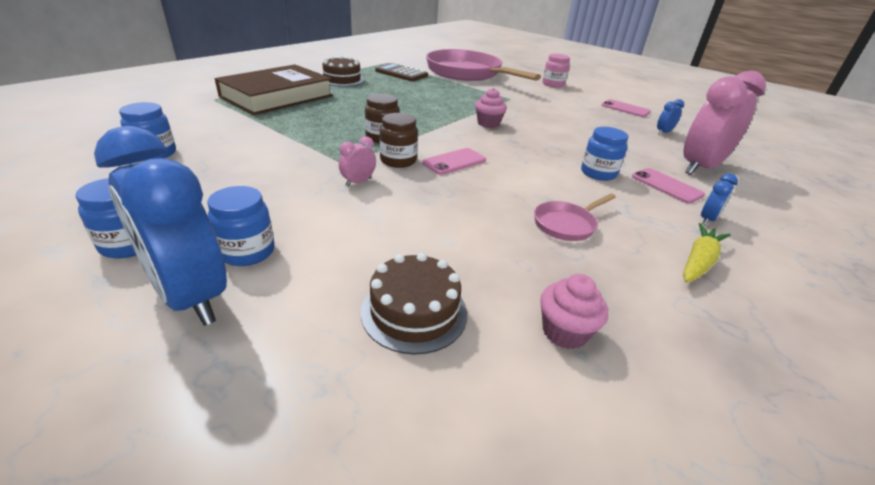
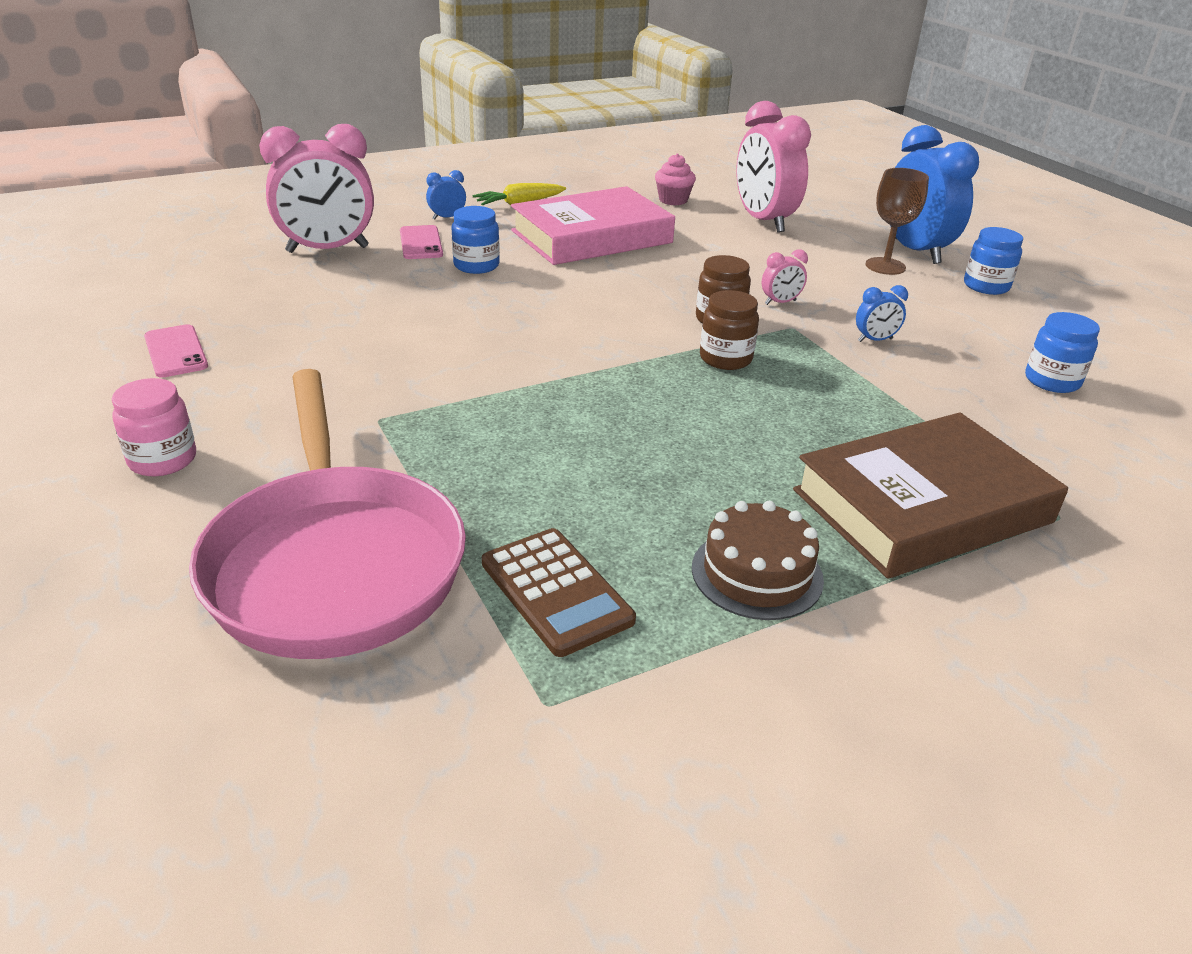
camera: 155 degrees left, 0 degrees up
(247, 252) = (885, 266): blue jar -> brown goblet
(414, 312) = (763, 221): brown cake -> pink clock
(454, 162) = (645, 306): pink phone -> none
(488, 124) = (521, 358): pink cupcake -> none
(567, 224) = (592, 237): pink pan -> pink book
(663, 132) = (241, 296): blue clock -> blue clock (875, 340)

